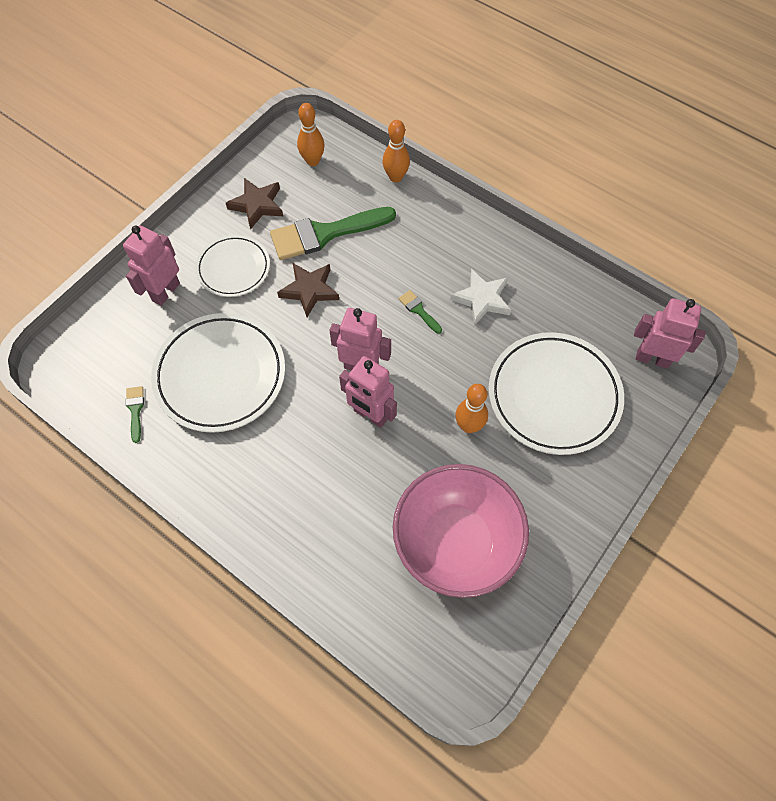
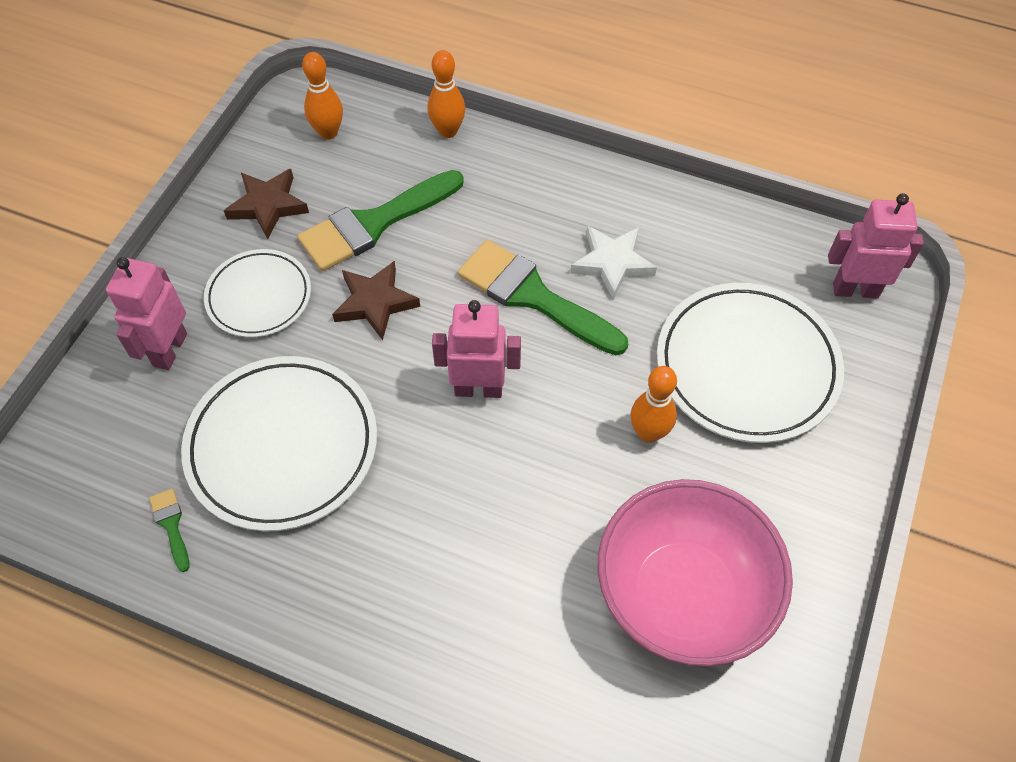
camera: 15 degrees left, 5 degrees down
(370, 415) = (510, 450): pink robot -> none
(418, 310) = (533, 296): green brush -> green brush, size x2.36

